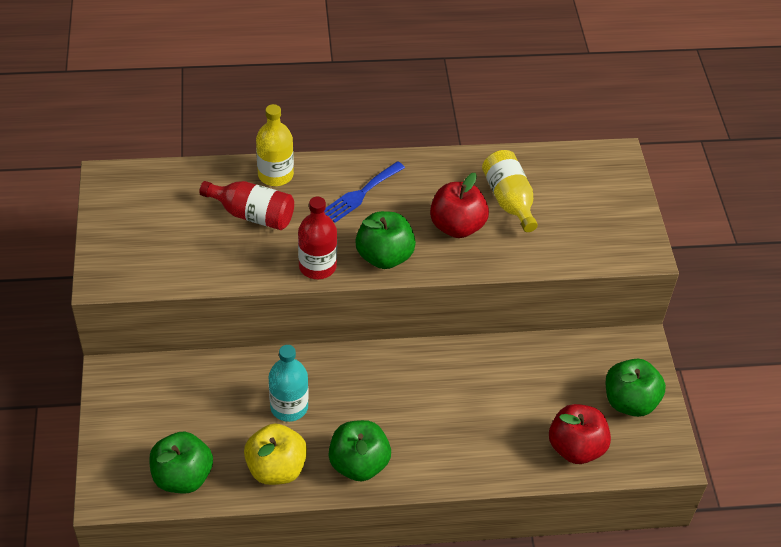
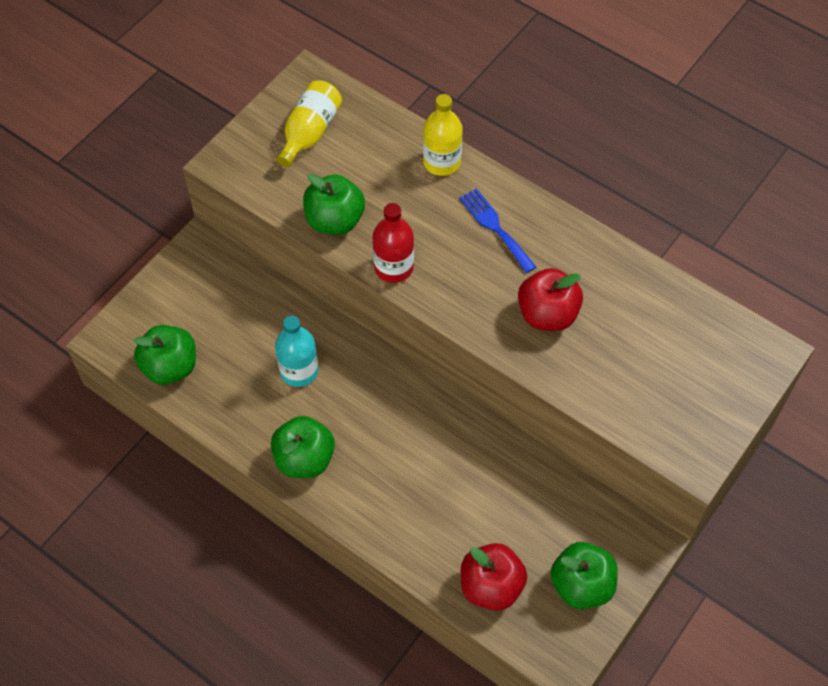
camera: 45 degrees right, 10 degrees up
(252, 214) = (387, 185): red bottle -> none
(276, 468) = (241, 413): yellow apple -> none
(361, 194) = (495, 227): blue fork -> blue fork turned 60 degrees clockwise
(384, 256) = (457, 297): green apple -> green apple (335, 220)
(509, 200) = (620, 323): yellow bottle -> yellow bottle (310, 132)

